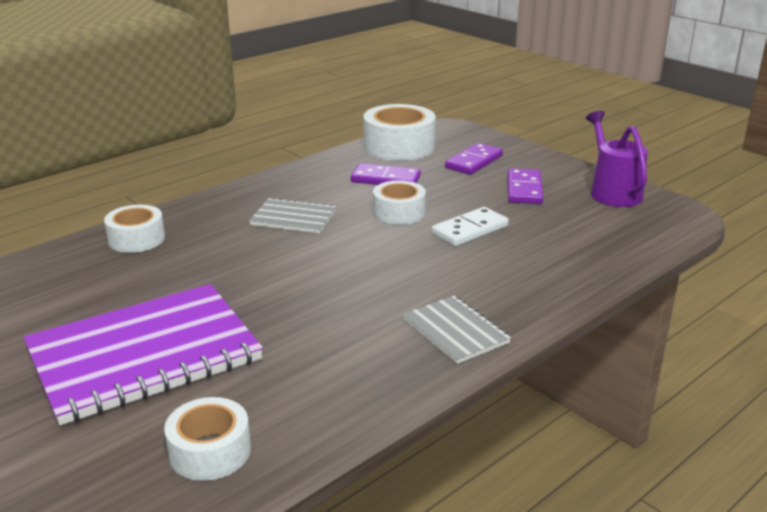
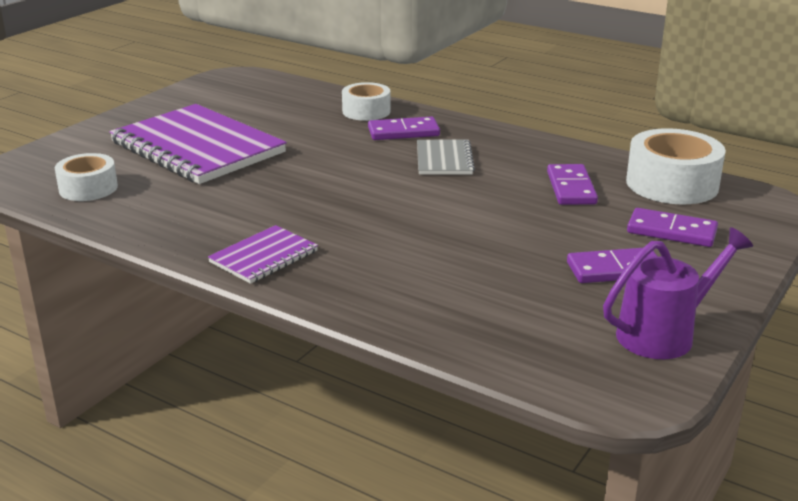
camera: 75 degrees right, 0 degrees up
(212, 227) = (403, 132): none -> purple domino
(399, 213) = (492, 204): white tape -> none
(455, 331) = (264, 257): grey notebook -> purple notebook
(470, 230) = (477, 245): white domino -> none

